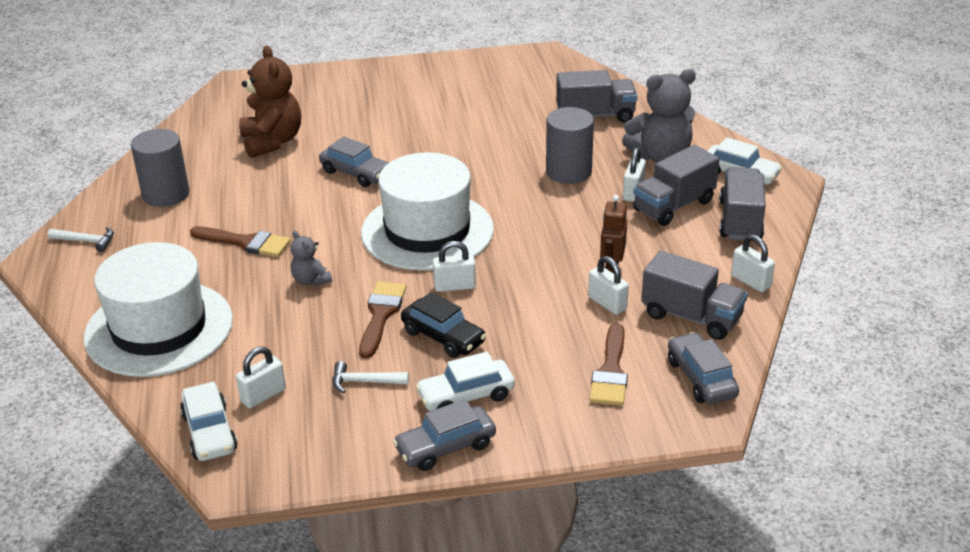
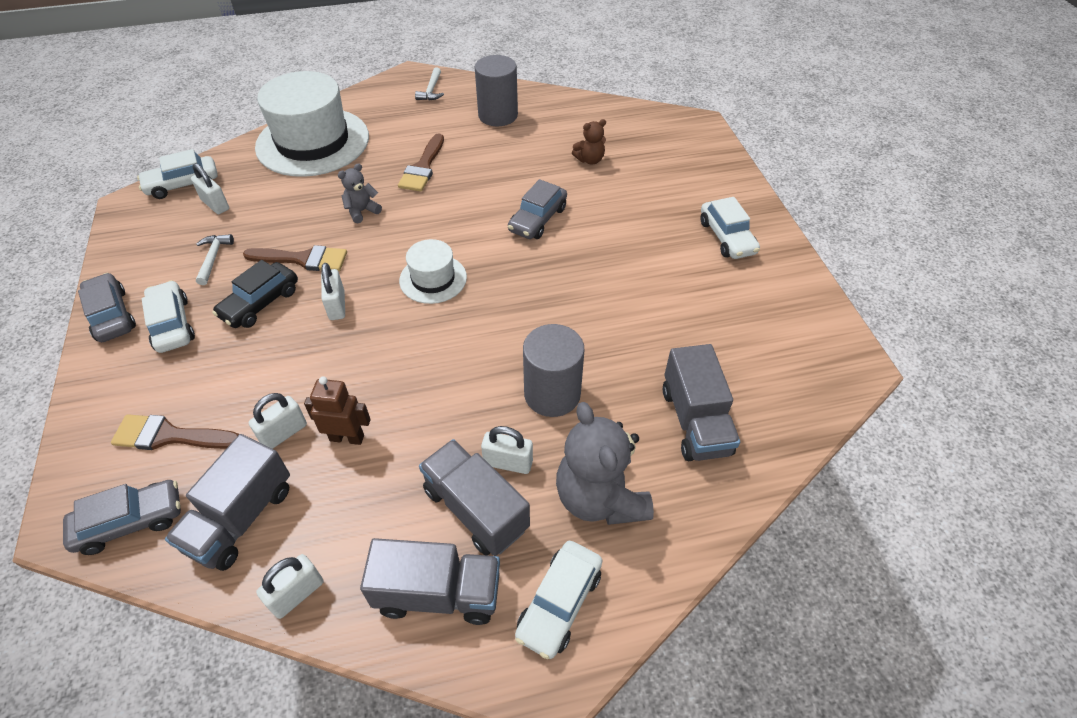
camera: 85 degrees right, 15 degrees up
(272, 142) = (590, 160): brown teddy bear -> brown teddy bear, size x0.51
(404, 85) = (726, 237): none -> white car
(427, 231) = (433, 279): white hat -> white hat, size x0.50

